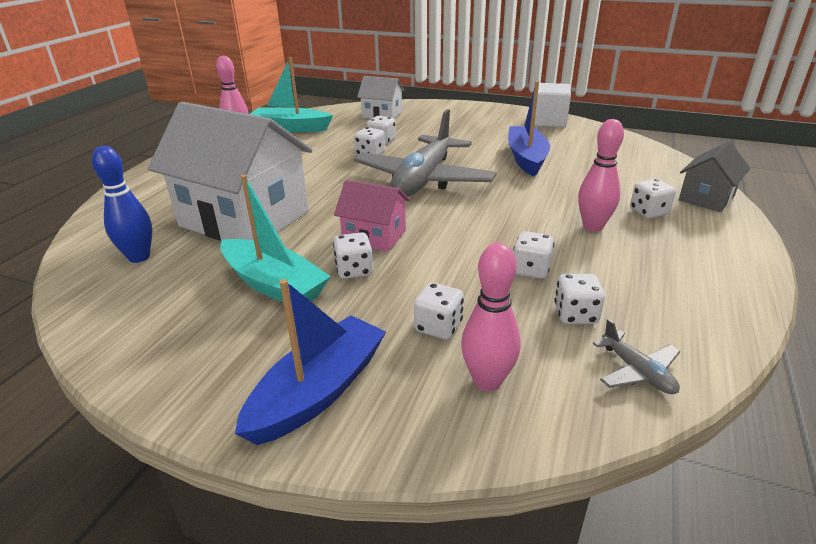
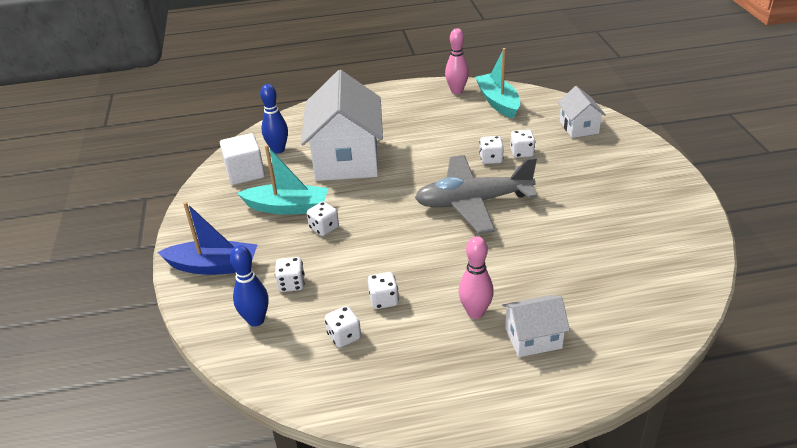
camera: 60 degrees right, 5 degrees up
(274, 285) = (287, 207): turquoise boat -> turquoise boat turned 90 degrees counterclockwise
(374, 236) = (369, 217): pink house -> none
(487, 381) = (256, 320): pink bowling pin -> blue bowling pin
(526, 158) = (573, 238): blue boat -> none
(548, 121) = (685, 222): white cube -> white cube (245, 173)
(637, 371) = (302, 378): grey plane -> none
(648, 212) = (533, 338): white dice -> white house
(706, 198) = (601, 370): grey house -> none

